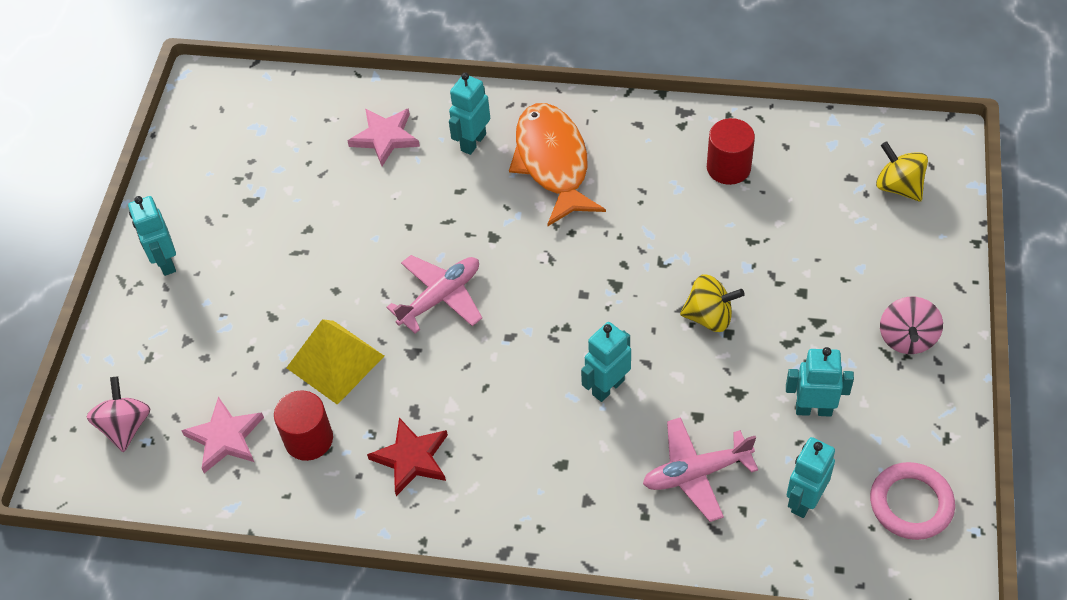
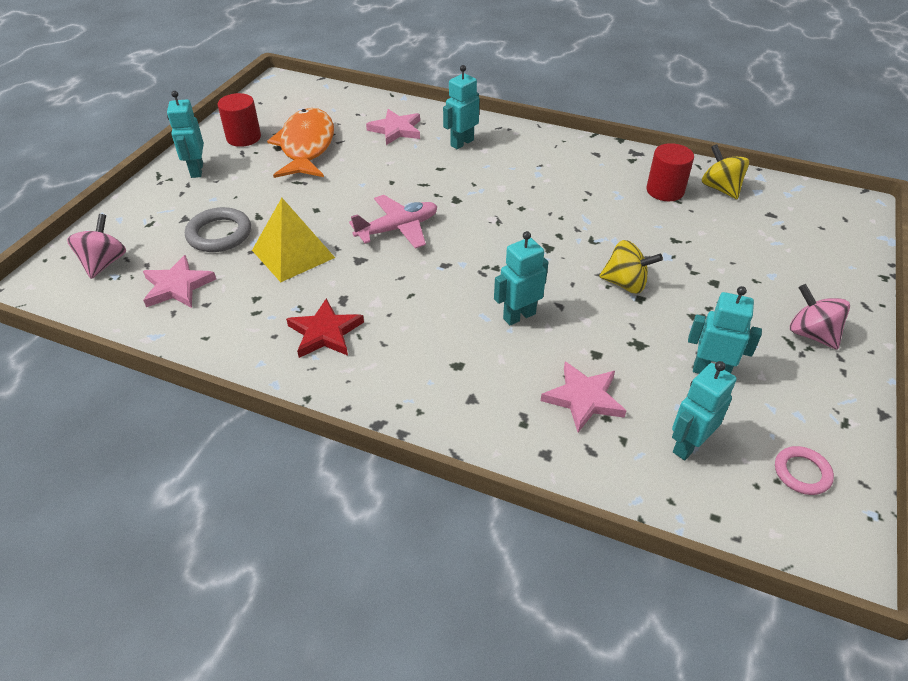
camera: 10 degrees right, 10 degrees down
(238, 353) = (219, 234): none -> grey ring
(308, 439) = (245, 301): red cylinder -> red cylinder (243, 137)
(553, 163) = (520, 164): orange fish -> orange fish (306, 146)
(696, 473) = (583, 399): pink plane -> pink star
(898, 186) = (814, 227): yellow spinning top -> yellow spinning top (720, 188)
(907, 338) = (811, 334): pink spinning top -> pink spinning top turned 120 degrees clockwise
(911, 504) = (802, 473): pink ring -> pink ring, size x0.63

